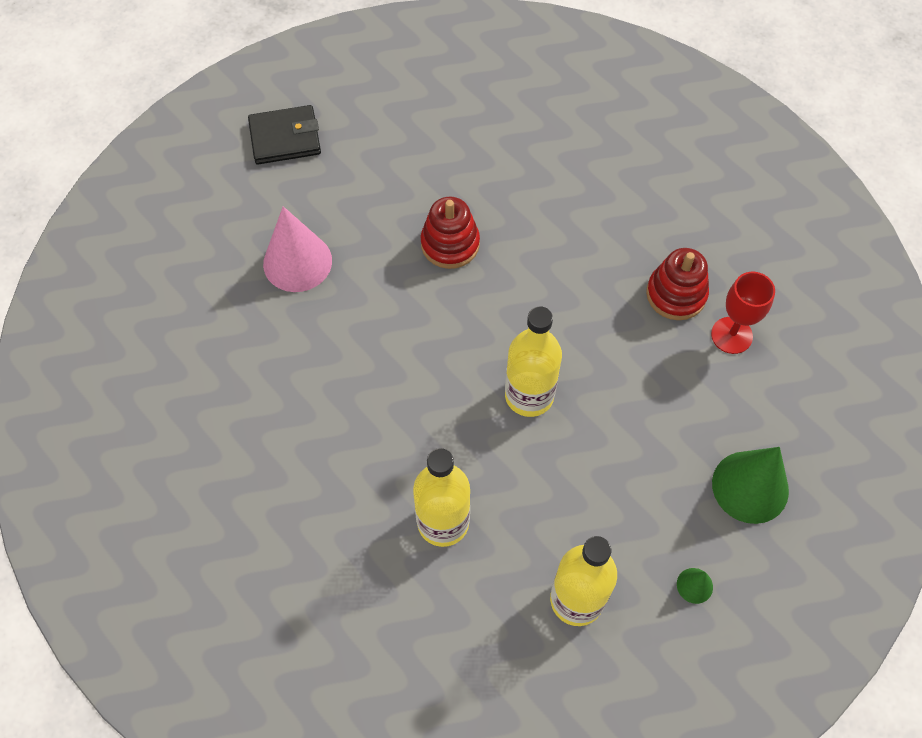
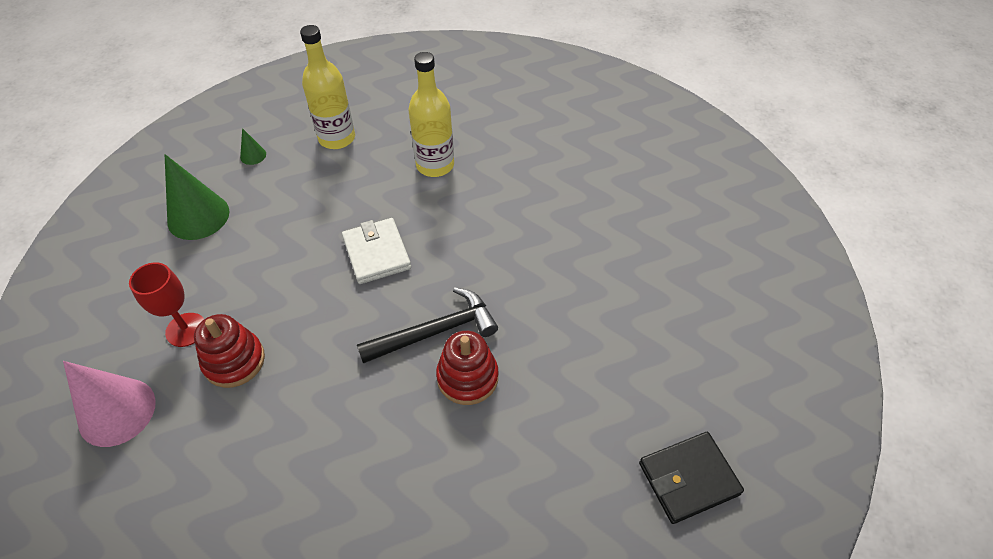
camera: 170 degrees right, 10 degrees down
(297, 262) = (614, 335): pink cone -> pink cone (117, 412)
(473, 293) = (436, 331): none -> black hammer
(529, 395) = (376, 253): yellow bottle -> white wallet

